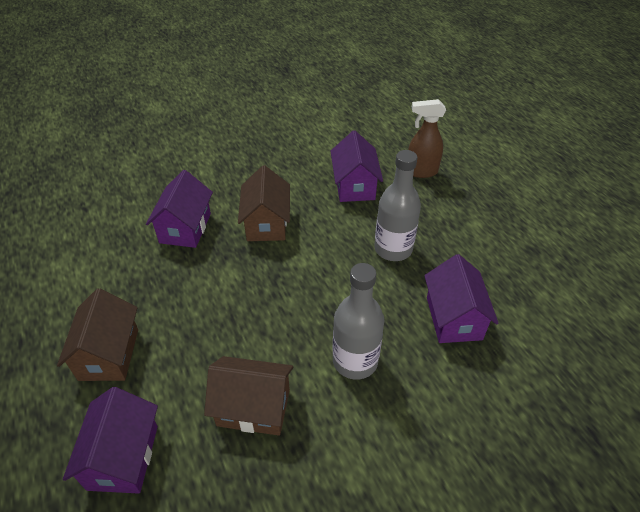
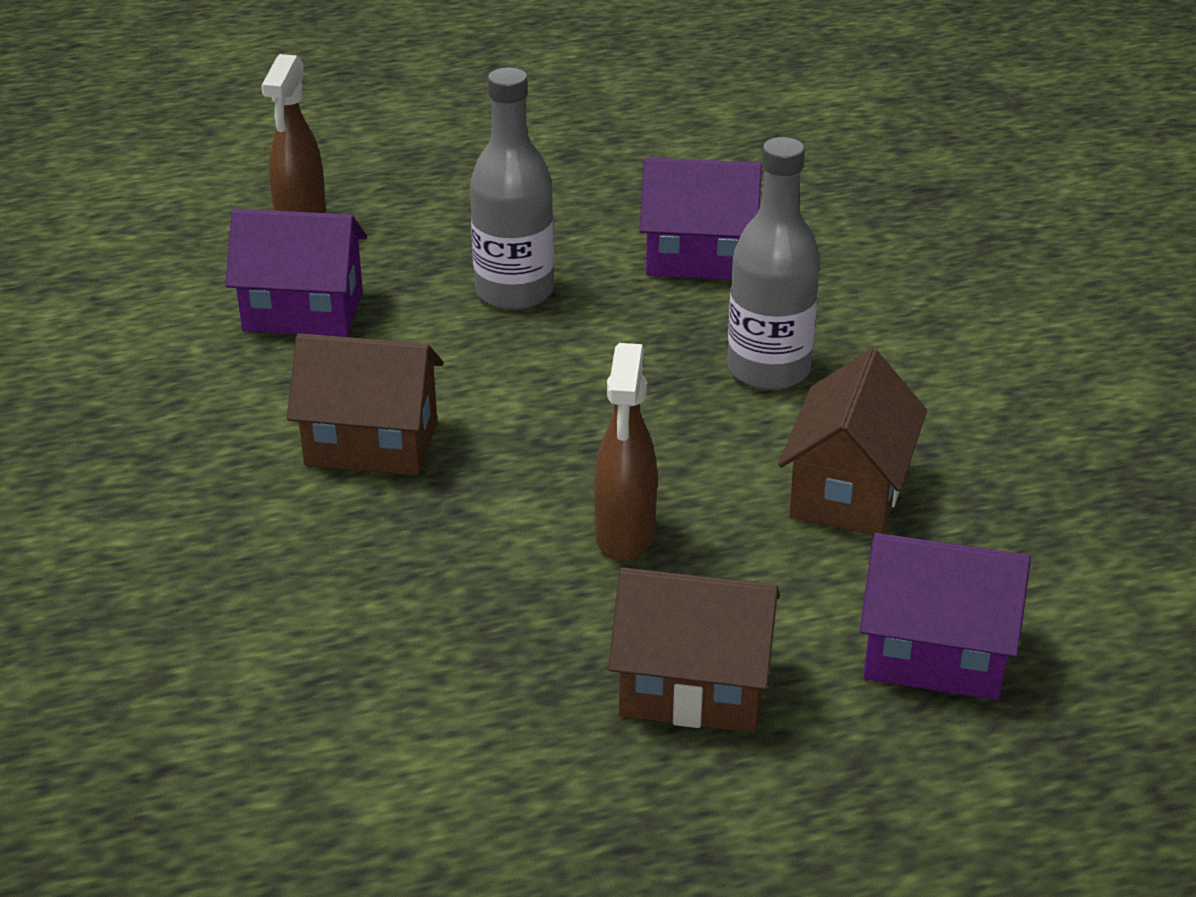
camera: 80 degrees left, 10 degrees down
(185, 228) = (332, 571): purple house -> none
(210, 316) = (625, 536): none -> brown spray bottle

